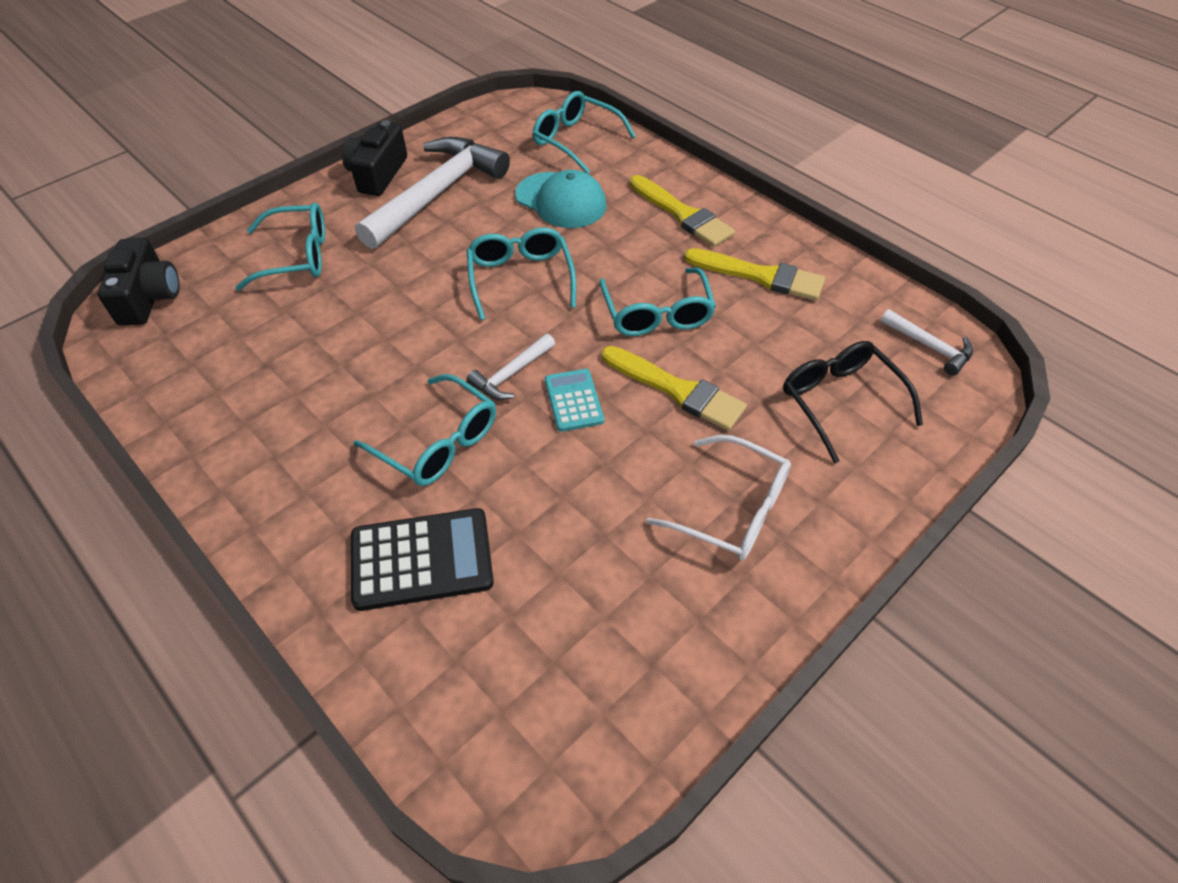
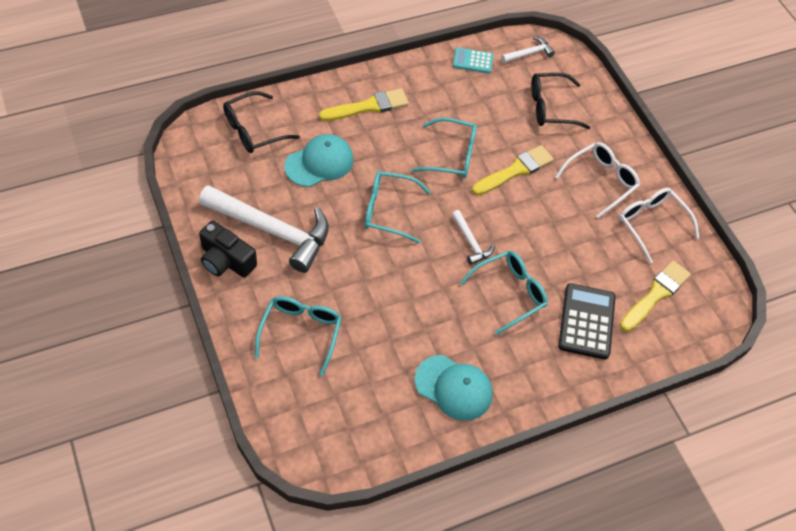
camera: 75 degrees left, 5 degrees up
(149, 297) = (301, 435): black camera -> none
(249, 421) = (454, 388): none -> turquoise cap
(436, 194) = (272, 230): white hammer -> white hammer turned 150 degrees clockwise
(573, 400) = (504, 219): turquoise calculator -> turquoise calculator (473, 61)
(575, 140) = (253, 130): turquoise glasses -> black glasses
(684, 613) = (651, 224): none -> white glasses
(760, 276) = (443, 95): yellow brush -> yellow brush (656, 294)

